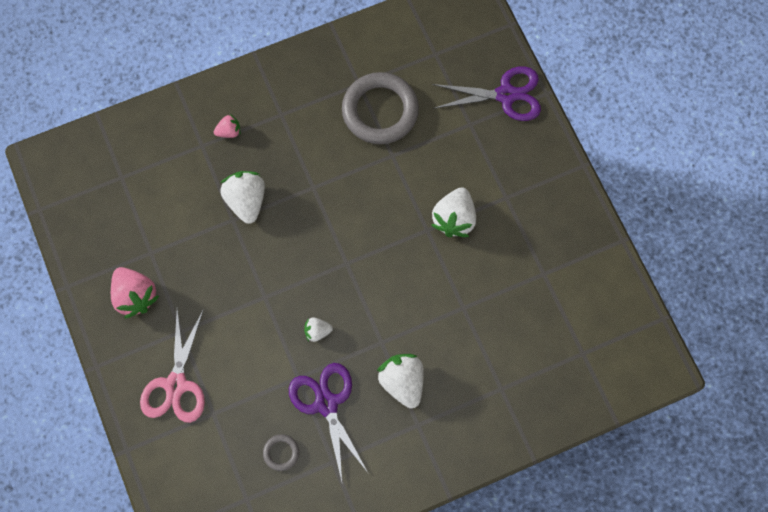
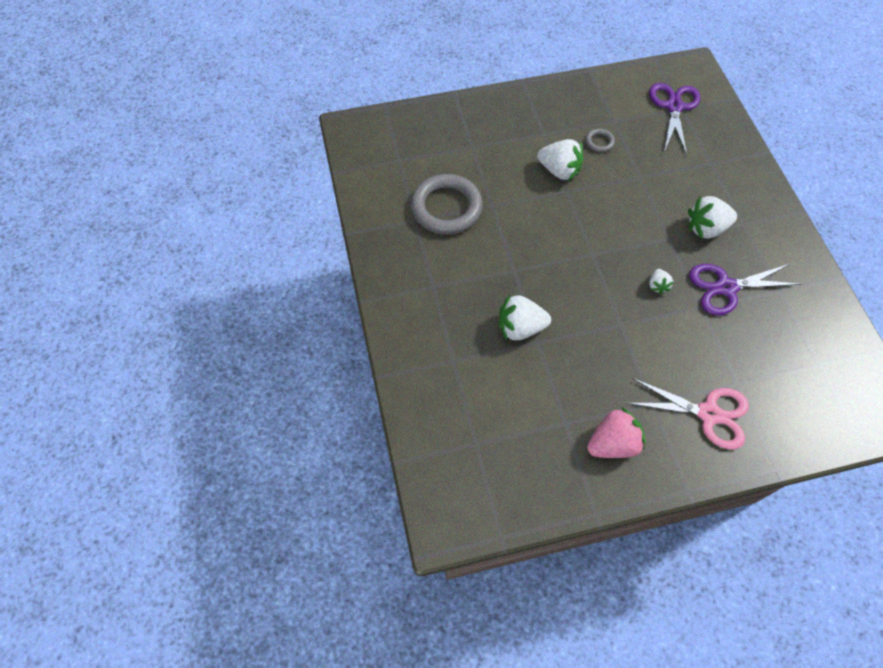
camera: 80 degrees left, 10 degrees down
(229, 131) = (443, 334): pink strawberry -> none
(281, 453) = (773, 330): grey ring -> grey ring (599, 142)
(506, 95) = (450, 119): purple scissors -> purple scissors (674, 107)

